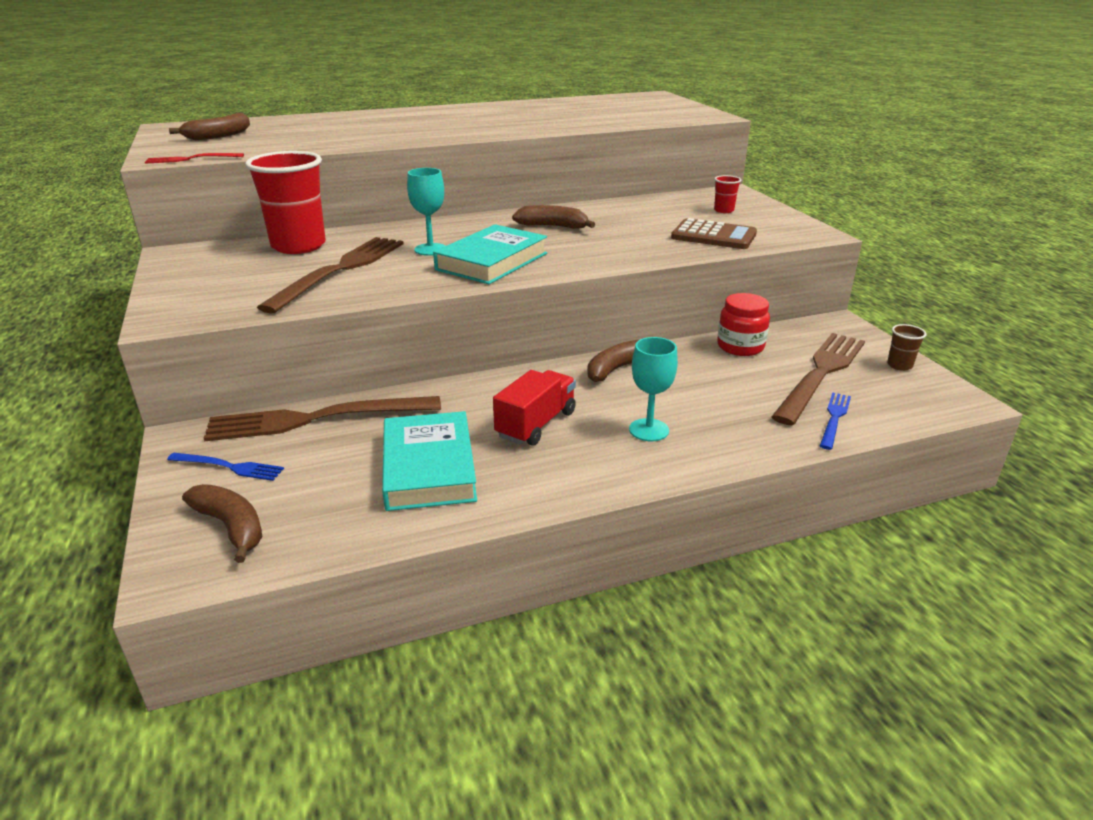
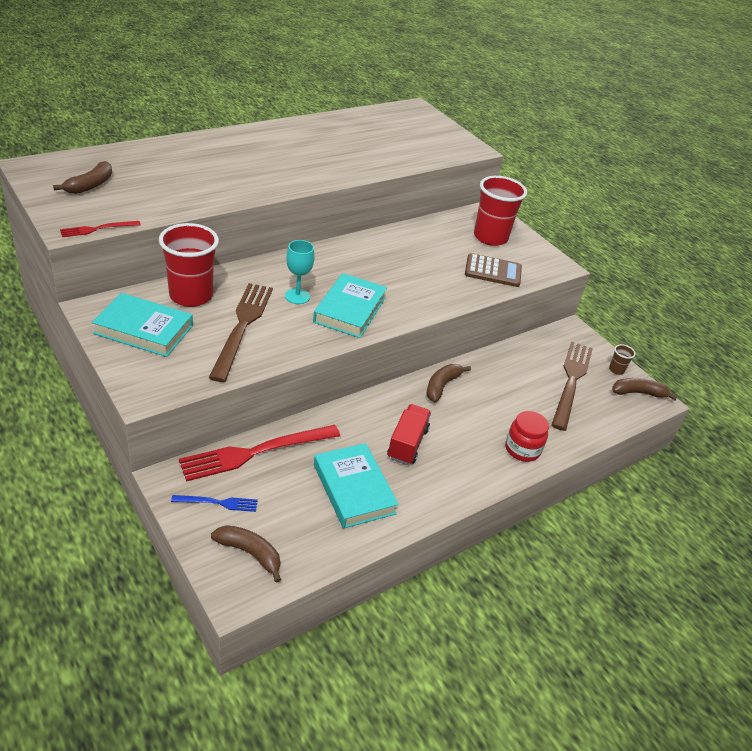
camera: 20 degrees left, 10 degrees up
(217, 269) = (144, 329): none -> turquoise book
(316, 419) = (255, 452): brown fork -> red fork
(553, 226) = (375, 262): brown banana -> brown banana (638, 393)
(649, 430) = (480, 442): turquoise goblet -> none
(724, 210) = (490, 237): red cup -> red cup, size x2.37
(740, 347) = (515, 358): red jar -> red jar (522, 449)
(834, 418) = (587, 422): blue fork -> none

